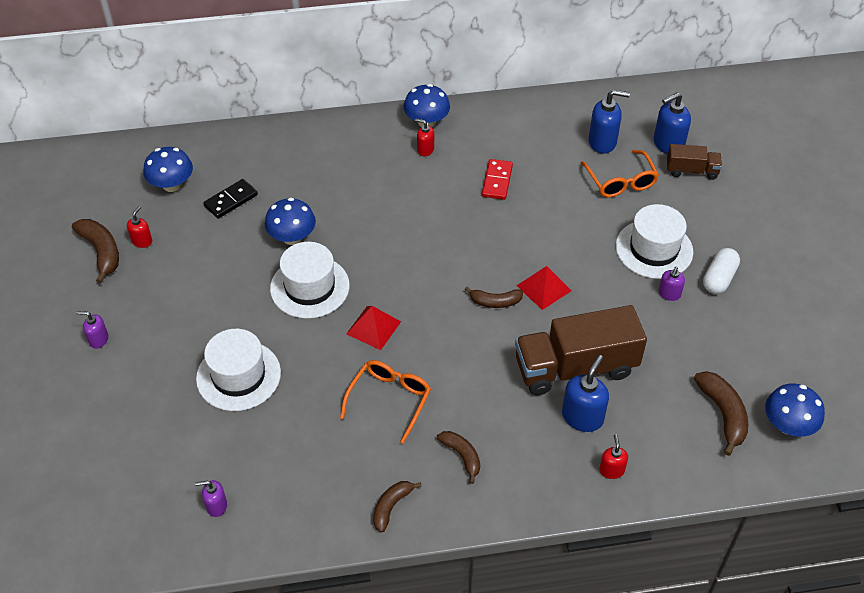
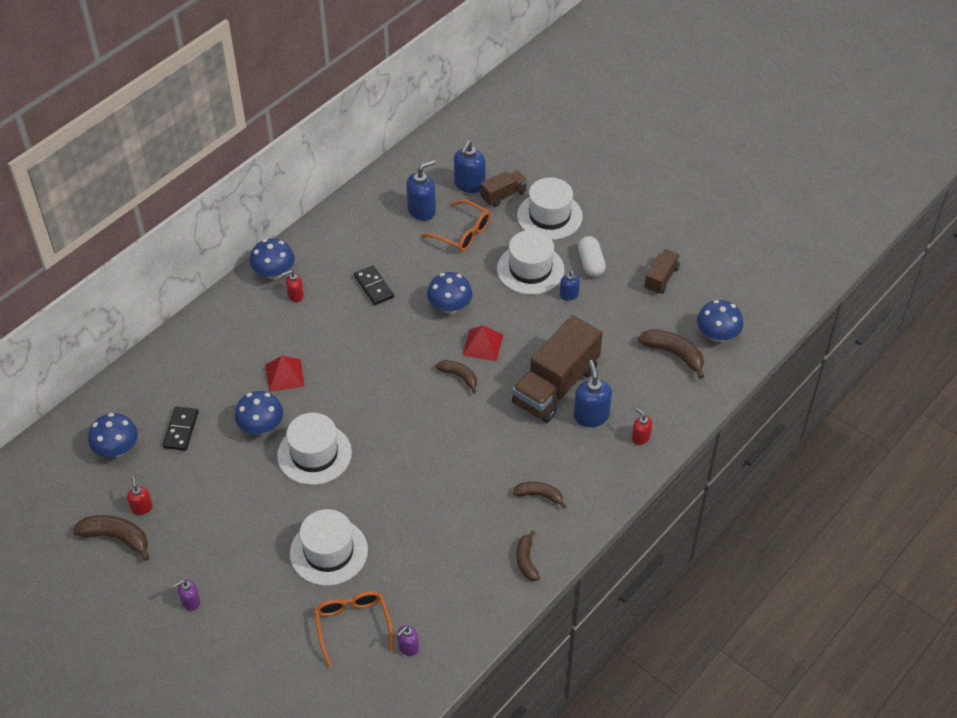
camera: 40 degrees left, 0 degrees up
(373, 327) = (392, 451): red pyramid -> red pyramid (285, 375)
(389, 400) = (454, 493): orange glasses -> orange glasses (353, 625)
(495, 302) = (459, 376): brown banana -> brown banana turned 105 degrees counterclockwise
(497, 181) = (374, 287): red domino -> black domino
(546, 237) = (449, 306): none -> blue mushroom
(669, 294) = (569, 295): purple soap dispenser -> blue soap dispenser
(719, 213) = (549, 216): none -> white hat
(779, 335) = (661, 278): none -> brown truck

